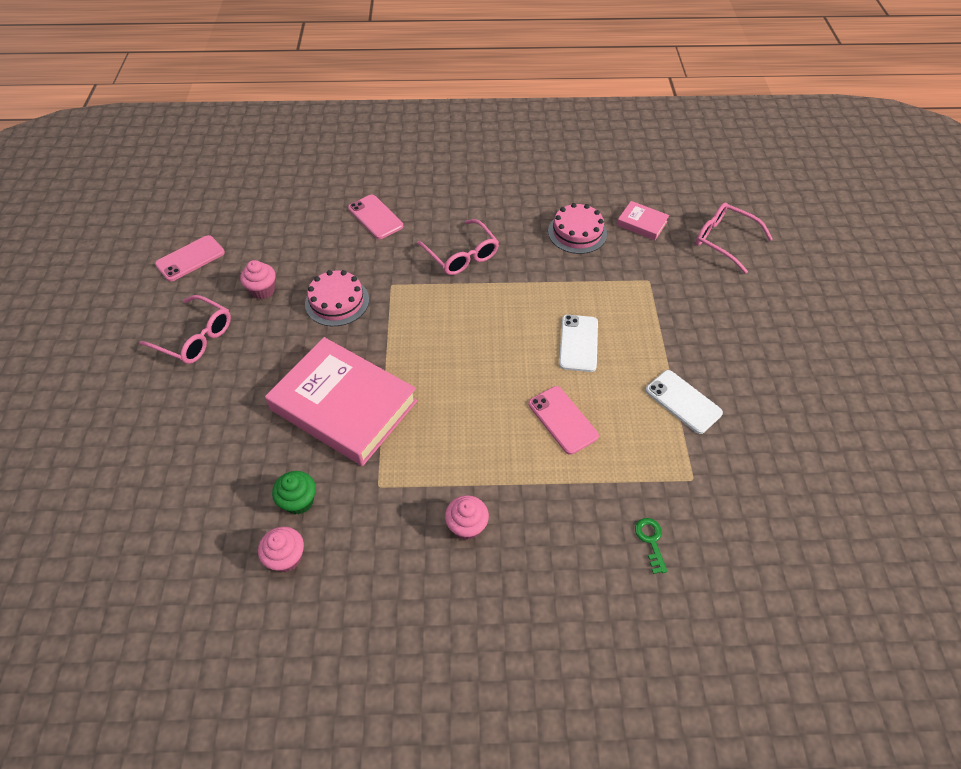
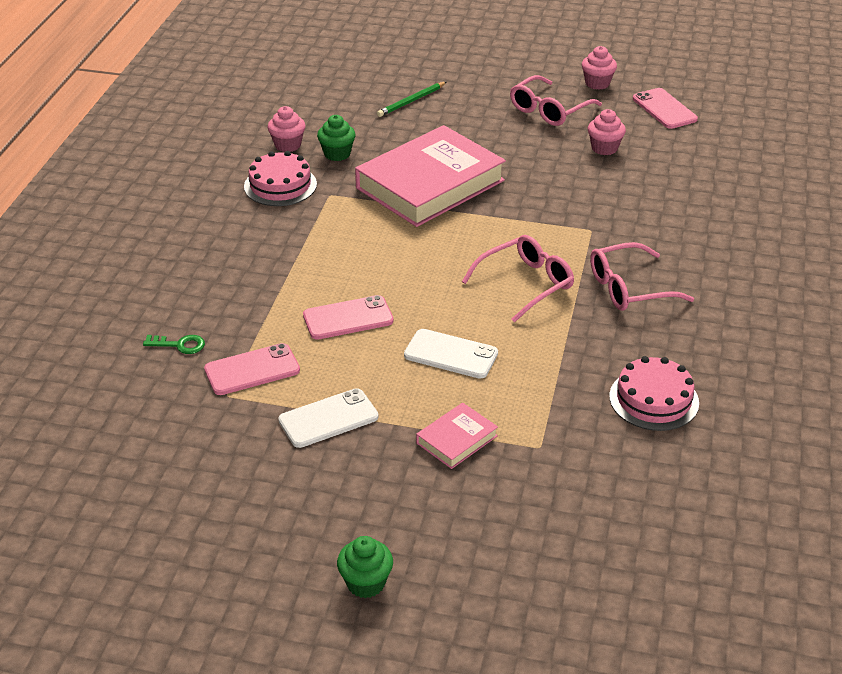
camera: 105 degrees right, 15 degrees down
(180, 457) = (411, 101): none -> green pencil
(337, 301) = (574, 191): pink cake -> pink cake (280, 185)
(375, 217) = (714, 231): pink phone -> pink phone (252, 370)
(467, 526) = (262, 237): pink cupcake -> pink cupcake (597, 83)
(642, 223) = (662, 473): pink book -> pink book (456, 439)
(724, 241) = (603, 560): pink glasses -> pink glasses (525, 284)
(811, 343) = (366, 583): none -> green cupcake

